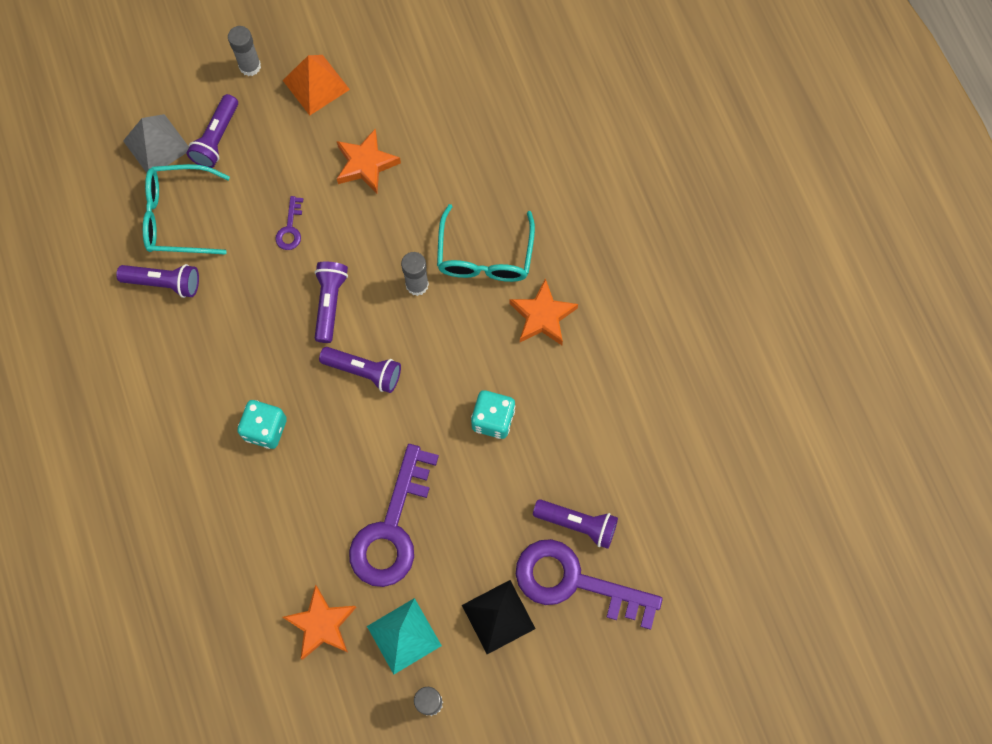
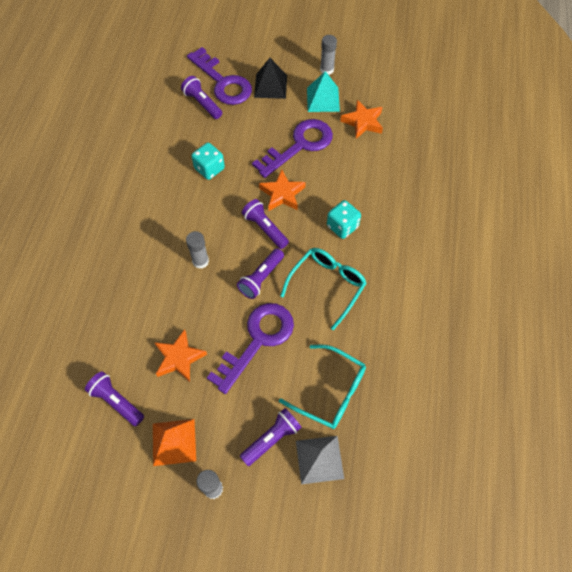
camera: 150 degrees left, 10 degrees down
(164, 282) = (363, 348): purple flashlight -> purple flashlight (116, 401)
(290, 228) = (258, 340): purple key -> purple key, size x2.37
(485, 256) = (147, 257): turquoise glasses -> turquoise glasses (327, 286)
(542, 316) = (141, 206): orange star -> orange star (282, 194)

